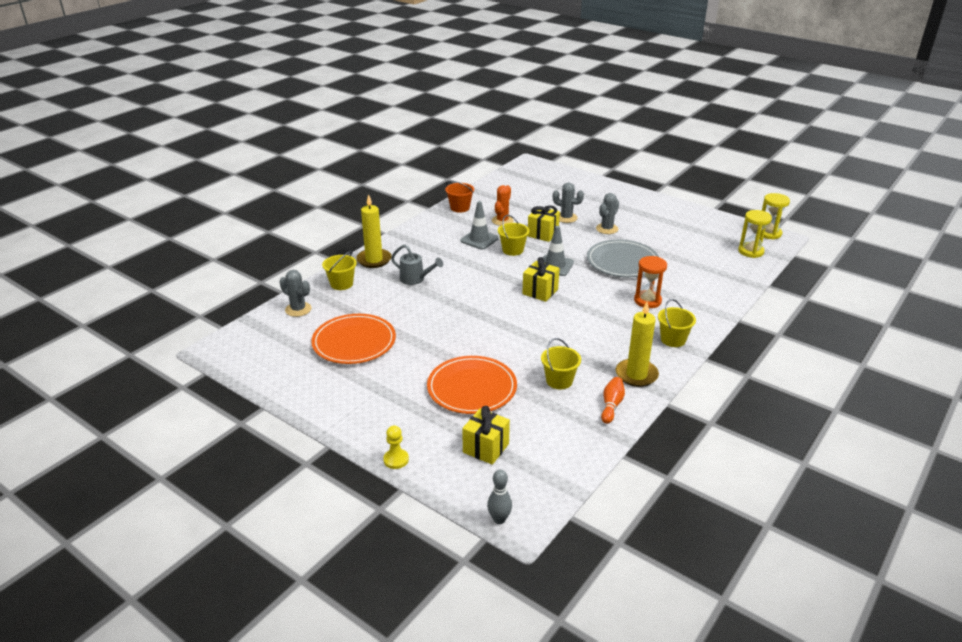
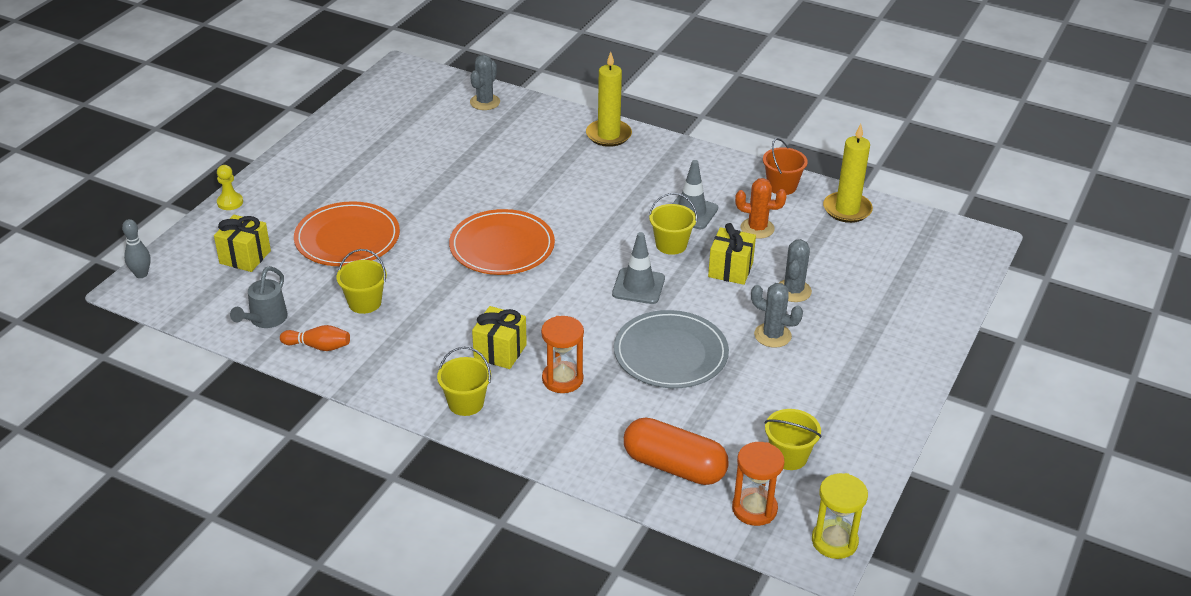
camera: 80 degrees right, 5 degrees up
(341, 284) = (545, 121): yellow bucket -> yellow bucket (788, 456)
(354, 342) = (426, 148): orange plate -> orange plate (502, 246)
(415, 279) = (570, 172): grey watering can -> grey watering can (265, 320)
(540, 291) = (564, 276): yellow gift -> yellow gift (500, 351)
(636, 375) = (381, 367): yellow candle -> yellow candle (847, 209)
(722, 271) = (674, 466): none -> orange capsule
(750, 251) = (754, 509): yellow hourglass -> orange hourglass

